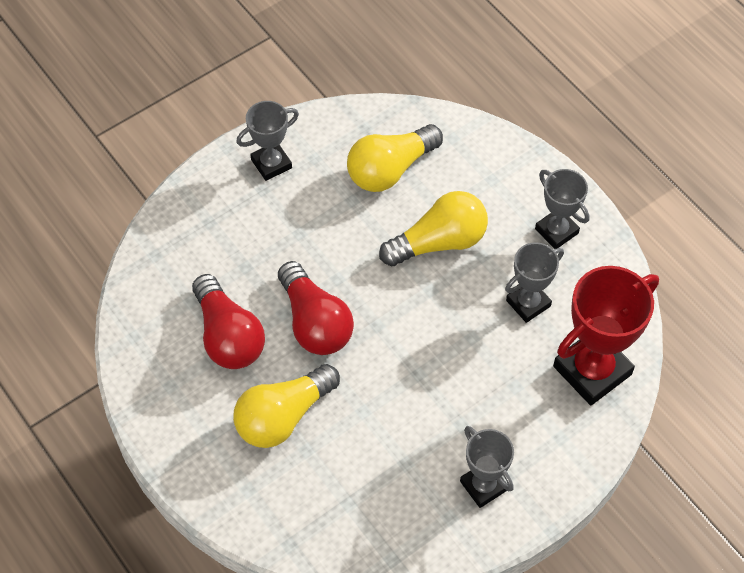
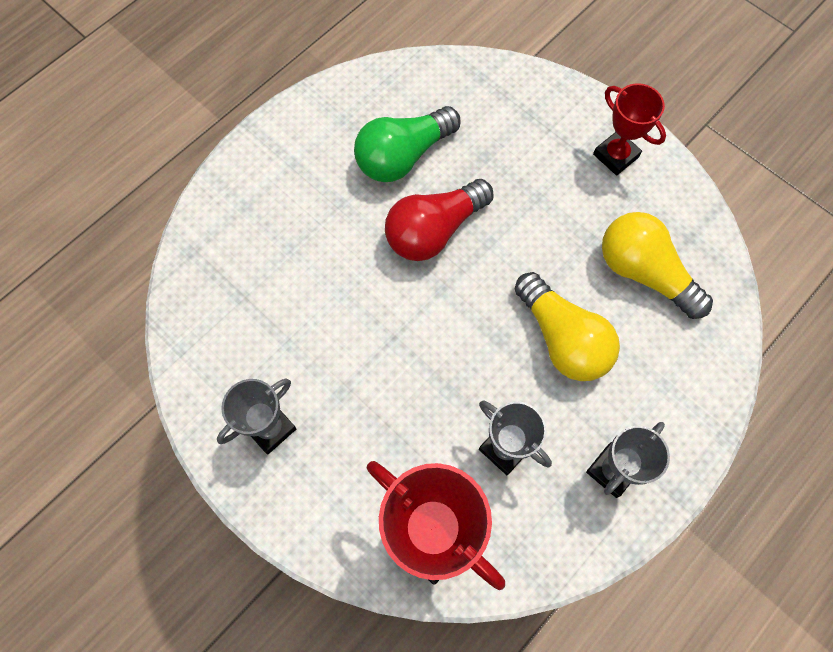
camera: 80 degrees right, 10 degrees up
(228, 336) = (403, 156): red light bulb -> green light bulb
(271, 164) = (615, 155): grey trophy -> red trophy
(283, 416) = (323, 221): yellow light bulb -> none

